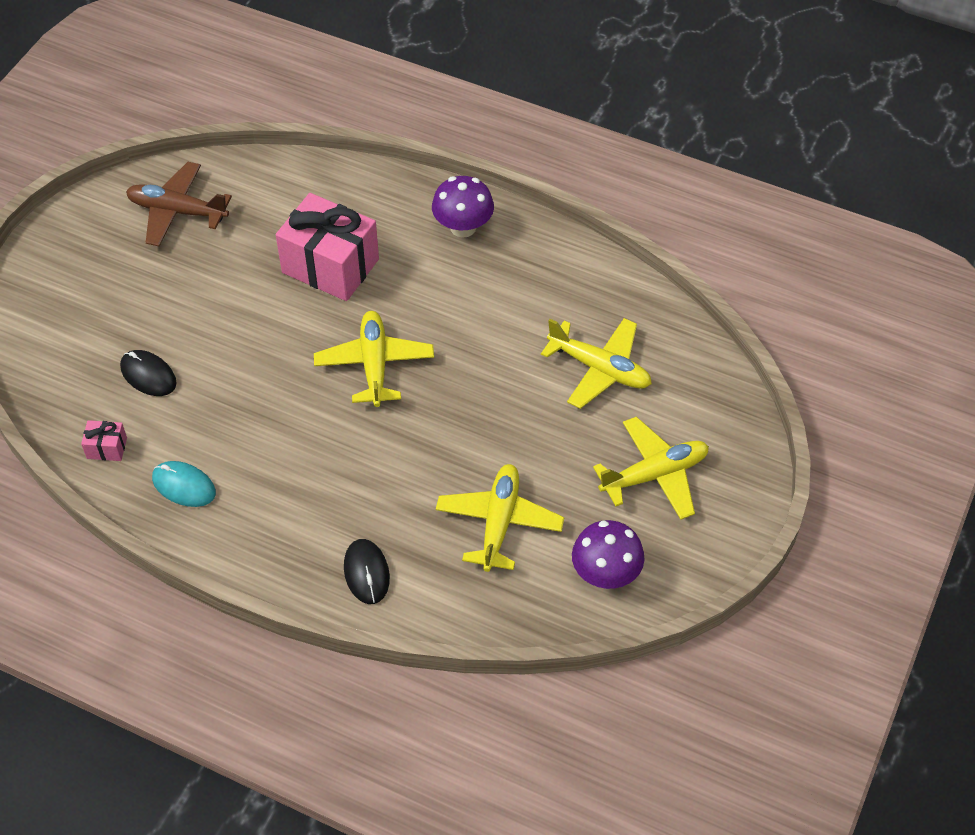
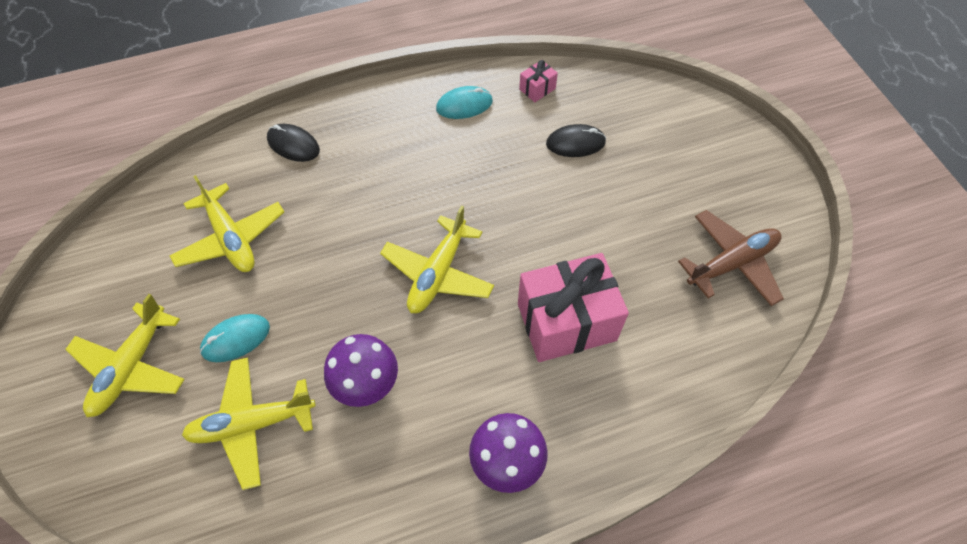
camera: 135 degrees right, 5 degrees up
(374, 364) = (438, 273): yellow plane -> yellow plane turned 75 degrees clockwise
(563, 435) = (236, 339): none -> turquoise mouse
(605, 574) = (120, 263): purple mushroom -> purple mushroom (366, 383)

